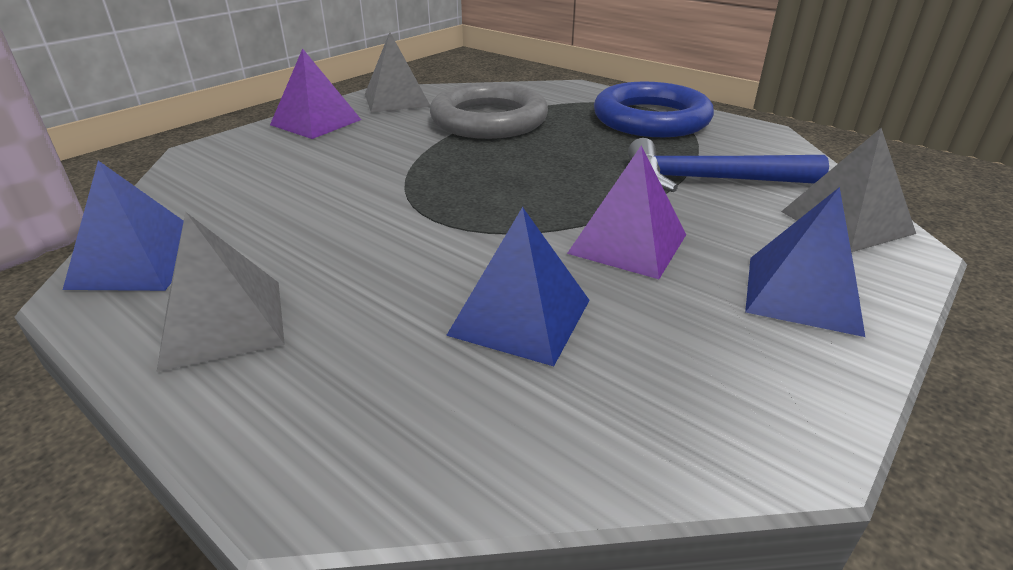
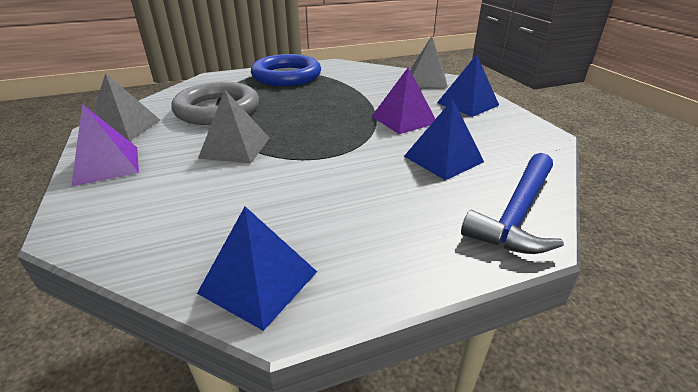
camera: 60 degrees left, 0 degrees up
(223, 323) = (381, 249): grey pyramid -> grey pyramid (235, 147)
(709, 180) = (366, 87): blue hammer -> blue hammer (517, 213)

